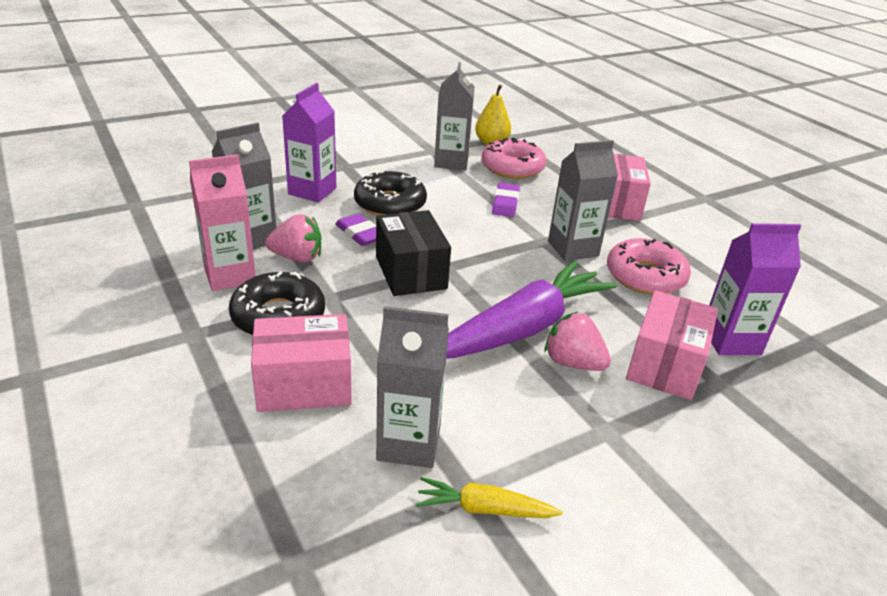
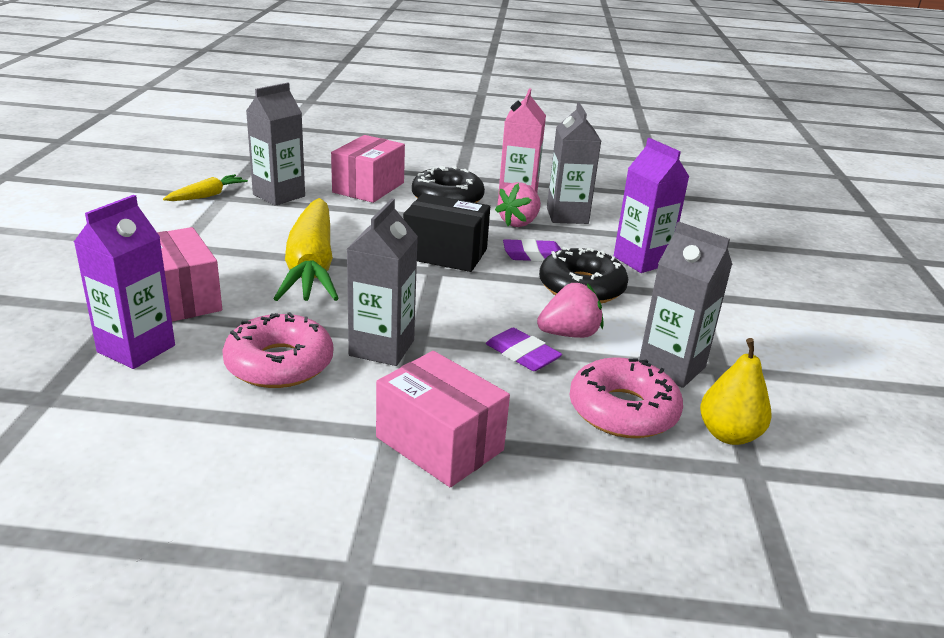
camera: 125 degrees right, 5 degrees down
(523, 328) = (311, 265): purple carrot -> yellow carrot
(572, 363) = (247, 265): pink strawberry -> pink strawberry (569, 334)

